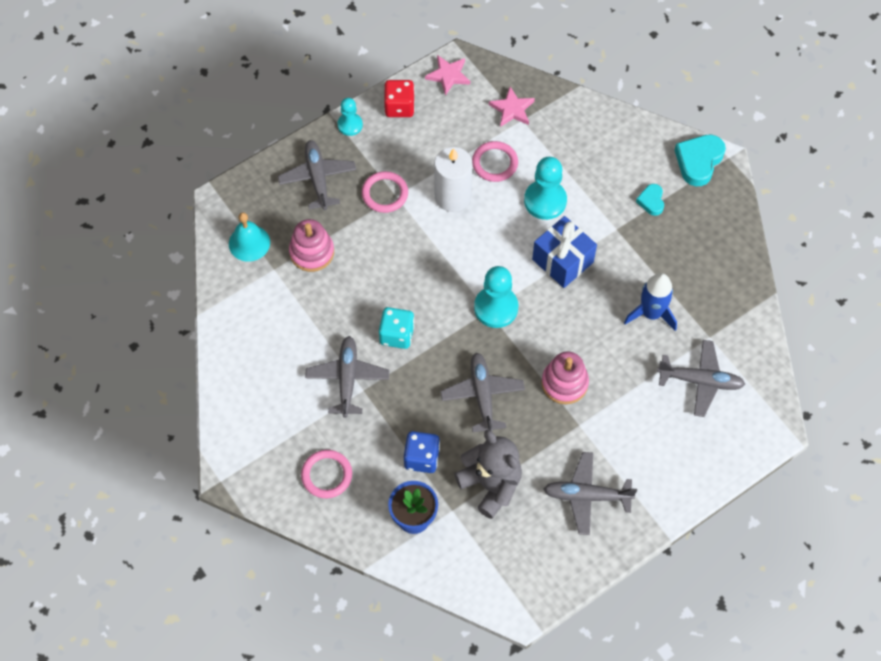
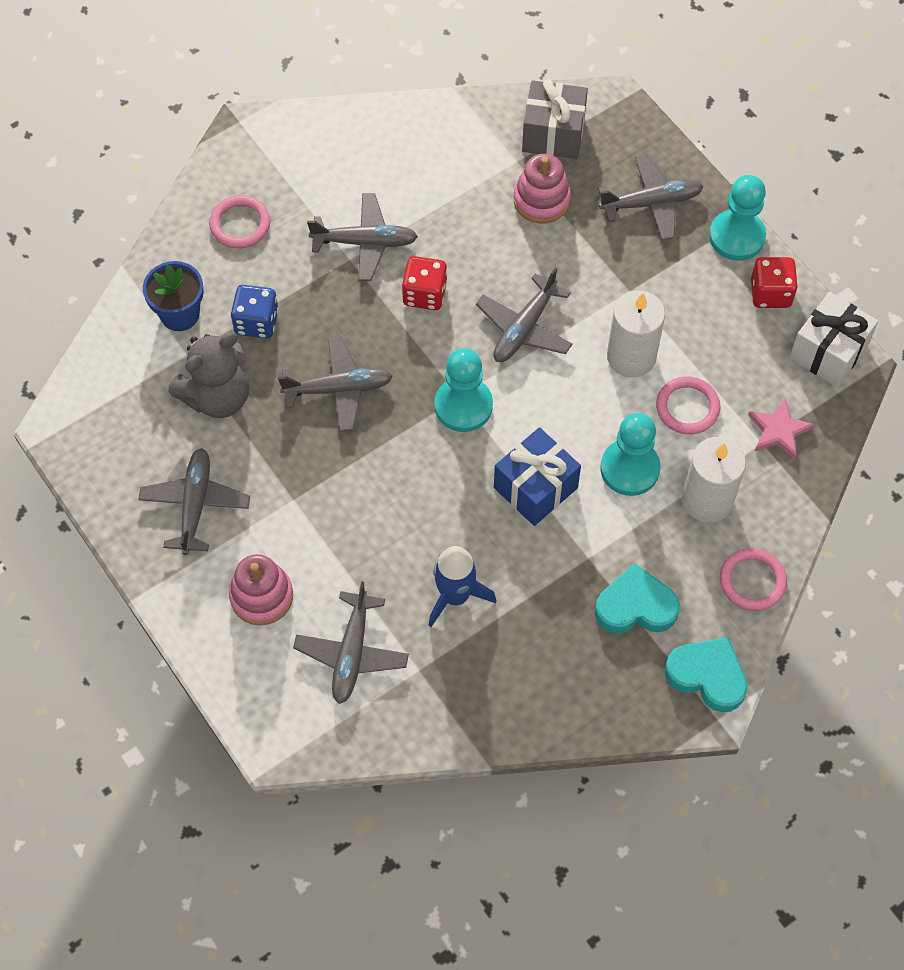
camera: 90 degrees right, 0 degrees up
(249, 243) = (553, 134): turquoise bell -> grey gift
(350, 125) = (736, 237): turquoise pawn -> turquoise pawn, size x1.65
(385, 194) = (632, 278): pink ring -> pink ring (752, 581)
(397, 335) = (425, 294): turquoise dice -> red dice
(428, 266) = (524, 328): none -> grey plane
(448, 75) = (828, 352): pink star -> white gift
(564, 383) = (353, 484): pink stacking toy -> pink stacking toy (261, 596)
(567, 155) = (707, 500): none -> white candle
(651, 201) = (635, 606): turquoise heart -> turquoise heart, size x1.76

